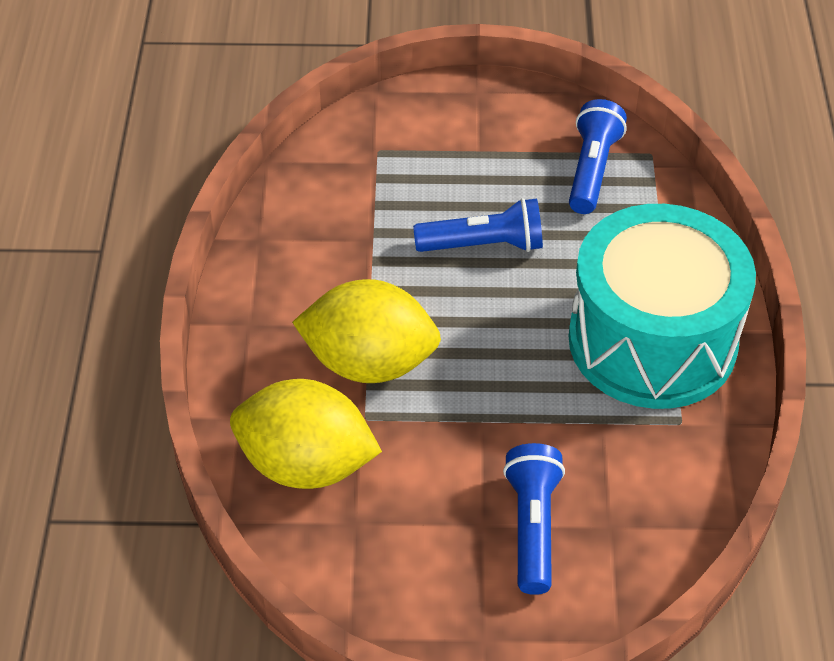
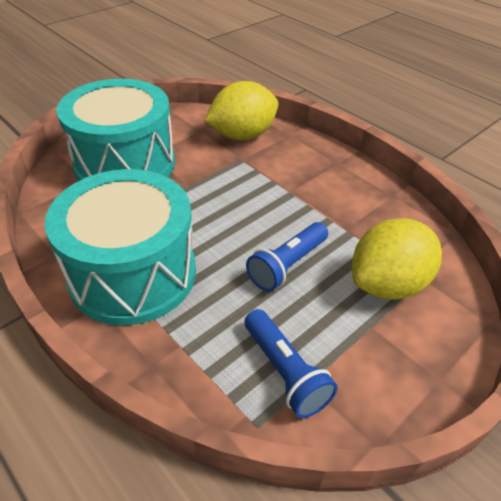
camera: 135 degrees right, 5 degrees down
(369, 363) = (267, 178): yellow lemon -> yellow lemon (387, 284)
(532, 527) = (125, 163): blue flashlight -> turquoise drum

